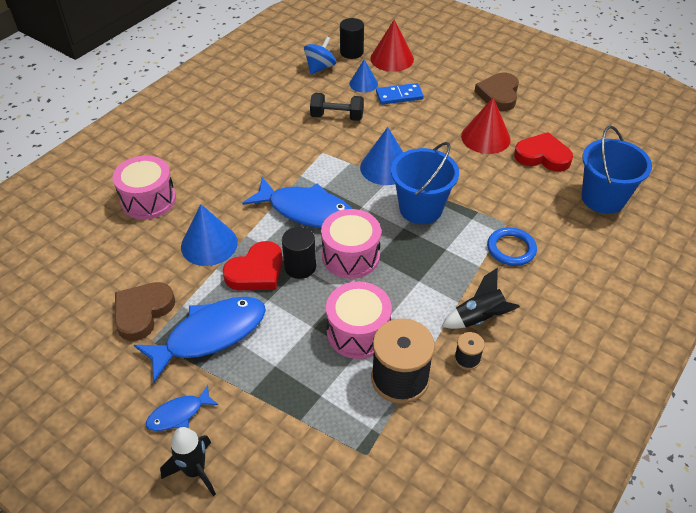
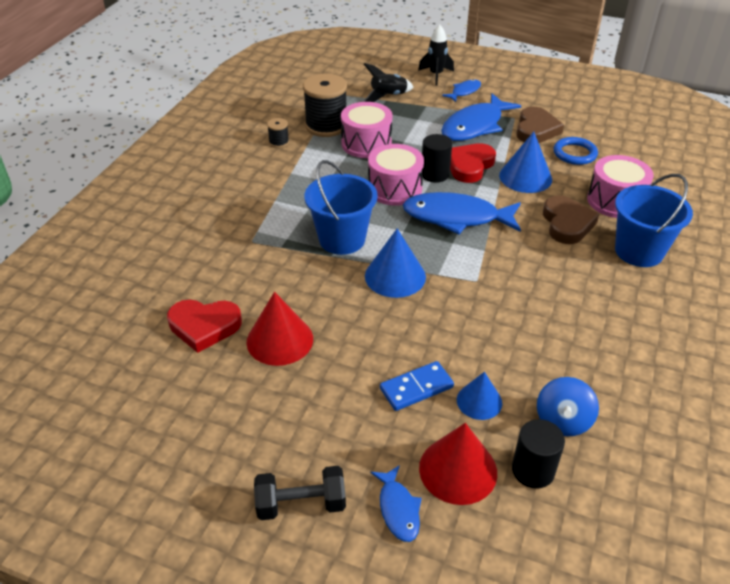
camera: 165 degrees right, 5 degrees down
(337, 117) = (486, 333): black dumbbell -> black dumbbell (301, 504)
(430, 50) = (398, 509): none -> blue fish
(479, 318) = (272, 165): black rocket -> black rocket (388, 96)
(498, 94) = (265, 423): brown heart -> brown heart (567, 223)
(511, 249) = (245, 218): blue ring -> blue ring (574, 153)
(603, 198) = (139, 285): blue bucket -> blue bucket (639, 251)

